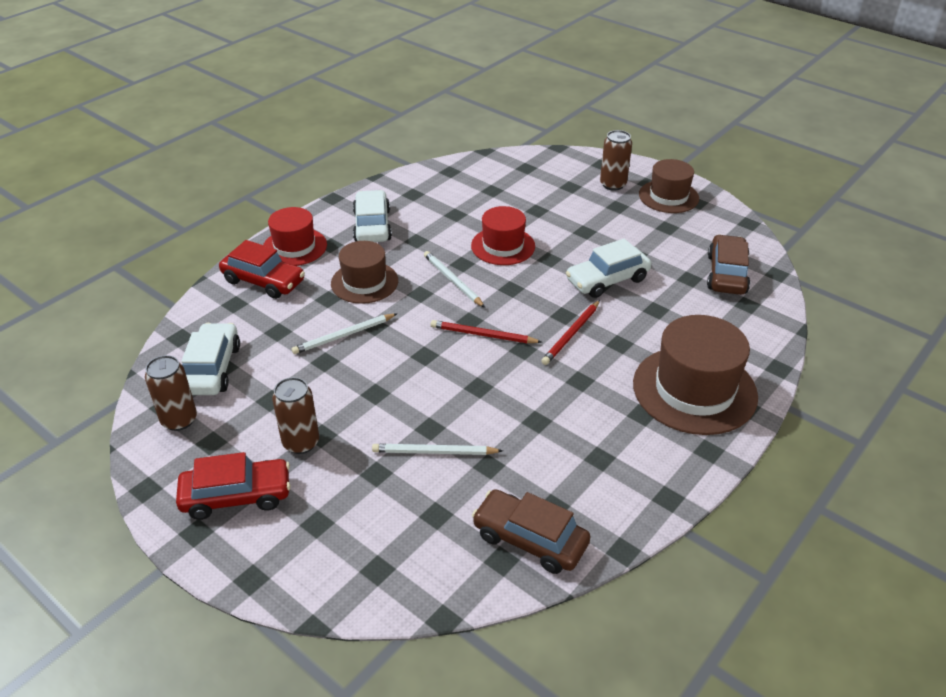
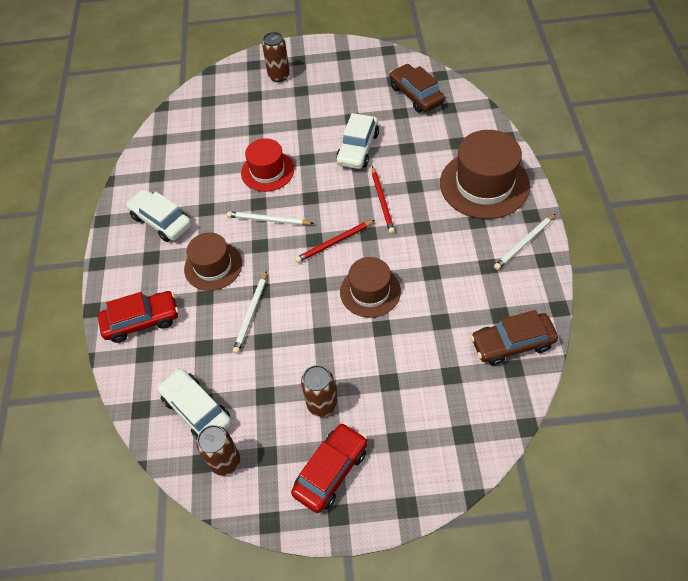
camera: 40 degrees left, 15 degrees up
(294, 247) = (127, 279): red hat -> none
(434, 452) = (403, 340): white pencil -> white pencil (524, 243)
(668, 196) = (322, 62): brown hat -> brown hat (370, 291)

